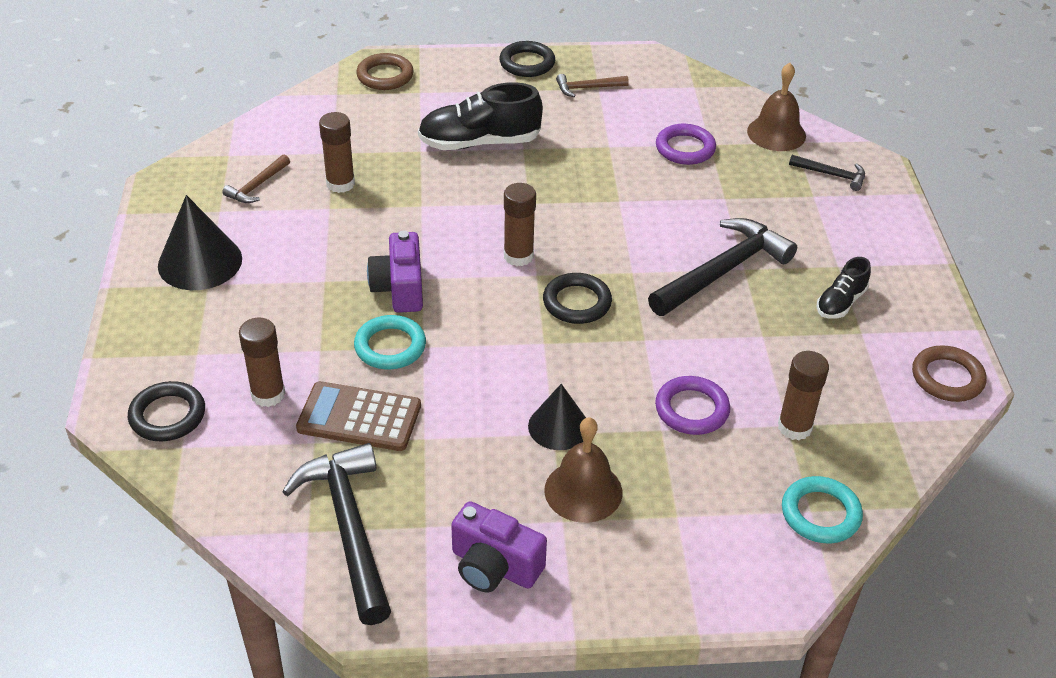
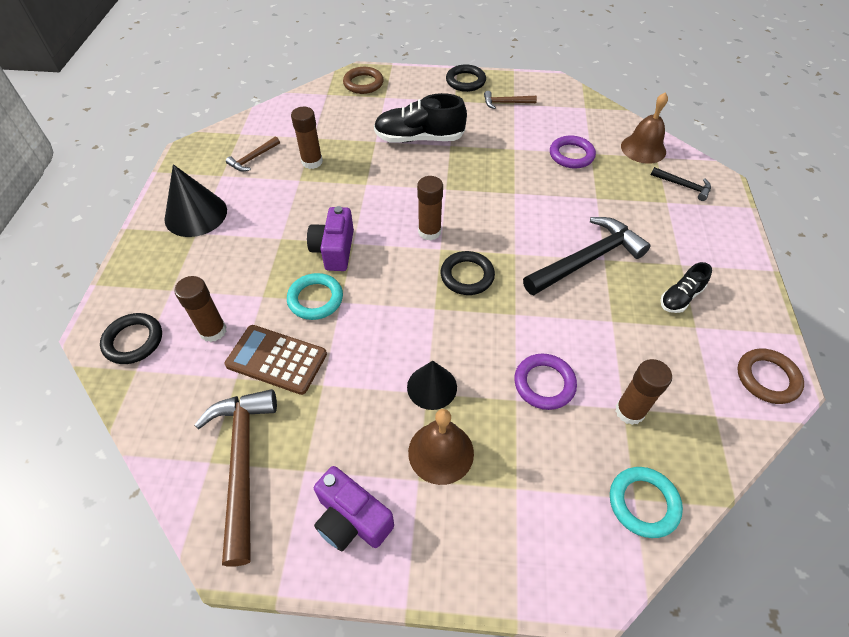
camera: 10 degrees right, 10 degrees up
(349, 528) = (242, 464): black hammer -> brown hammer

